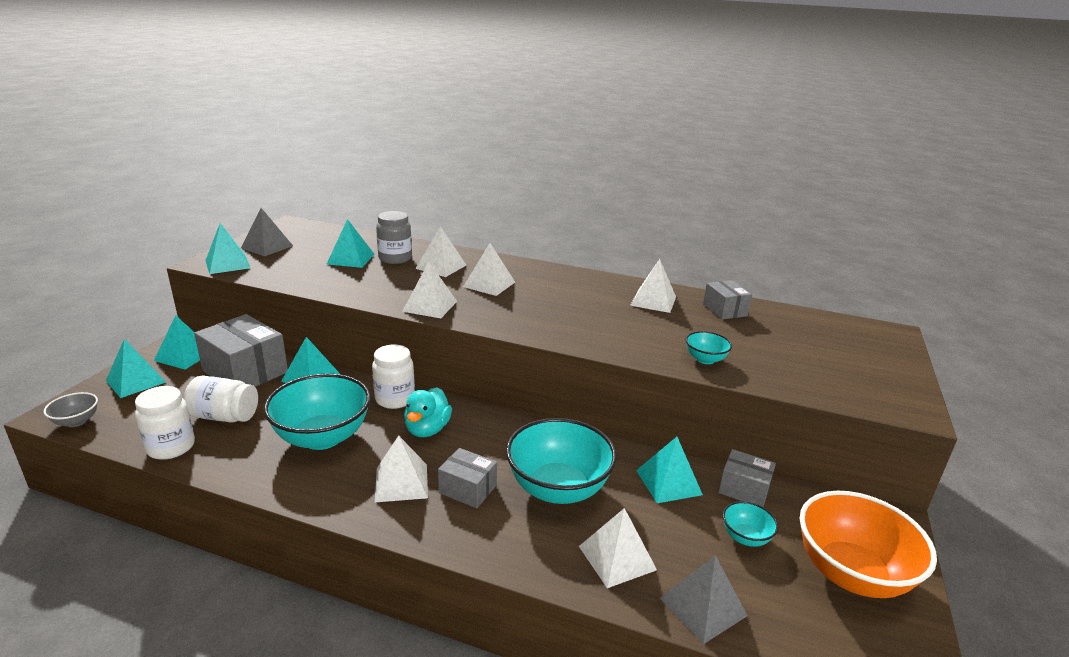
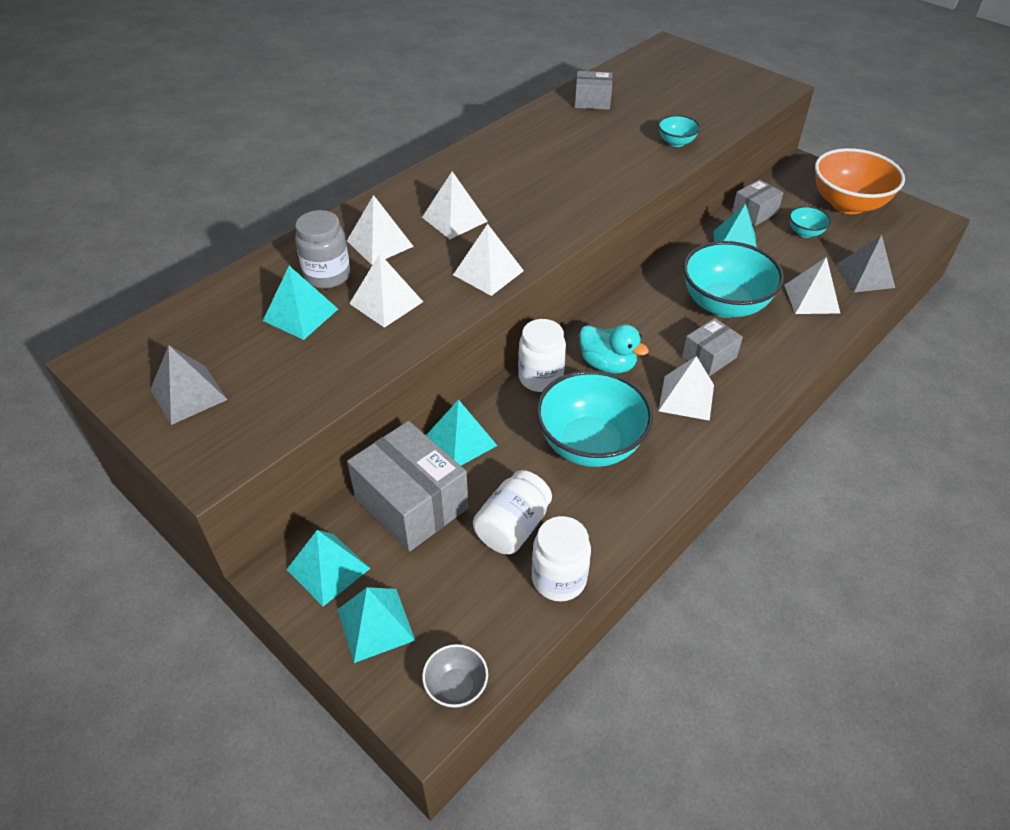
camera: 65 degrees left, 20 degrees up
(227, 264) = (232, 441): turquoise pyramid -> none
(245, 371) = (411, 503): grey box -> grey box turned 75 degrees clockwise
(653, 301) = (553, 131): white pyramid -> white pyramid (386, 302)

